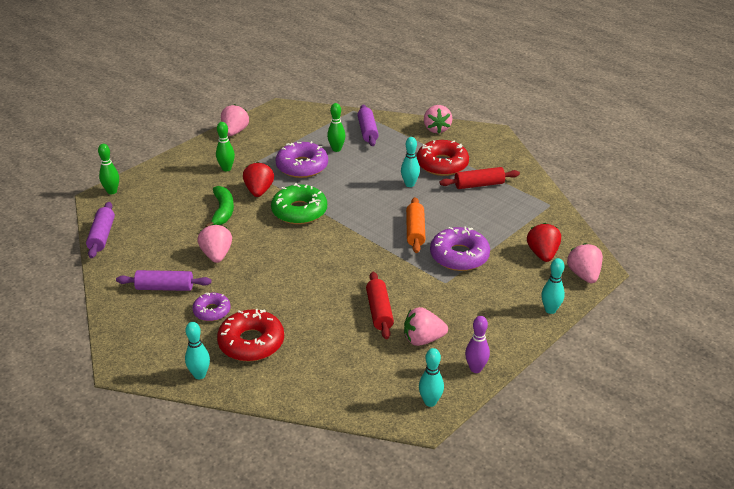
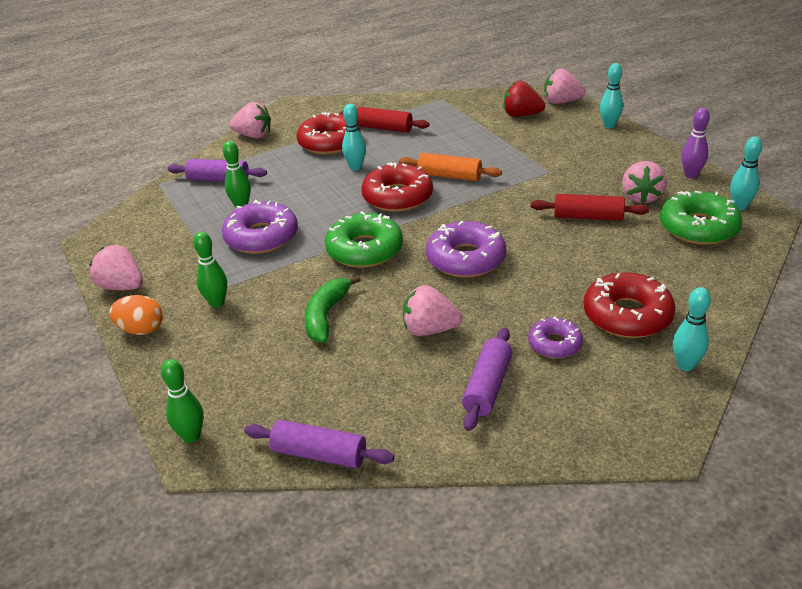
camera: 70 degrees left, 0 degrees up
(196, 150) = (141, 330): none -> orange egg
(222, 211) = (326, 315): green banana -> green banana turned 90 degrees counterclockwise
(259, 191) = (296, 278): red strawberry -> none
(374, 212) = (397, 197): none -> red donut
(384, 376) = (698, 227): none -> green donut
(459, 256) = (506, 157): purple donut -> purple donut (466, 259)
(479, 185) = (384, 128): red rolling pin -> red rolling pin turned 75 degrees counterclockwise

